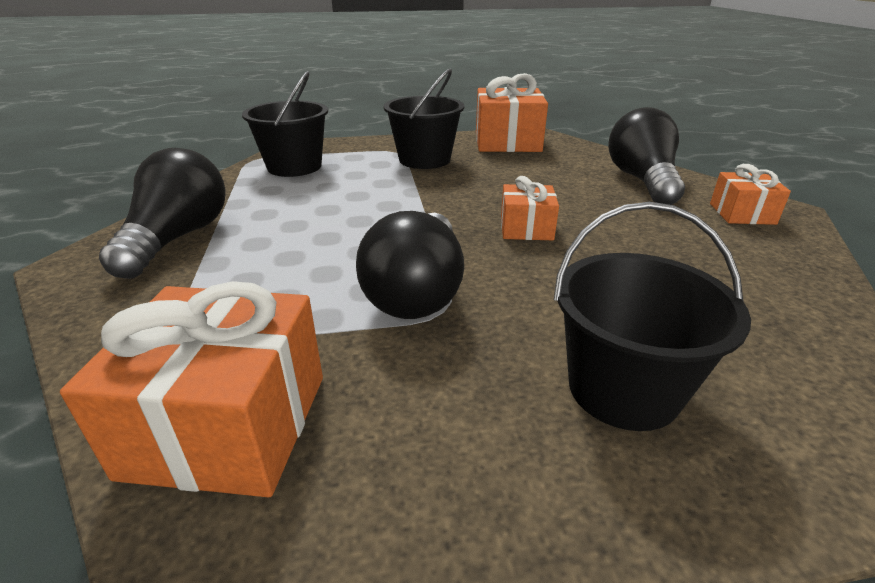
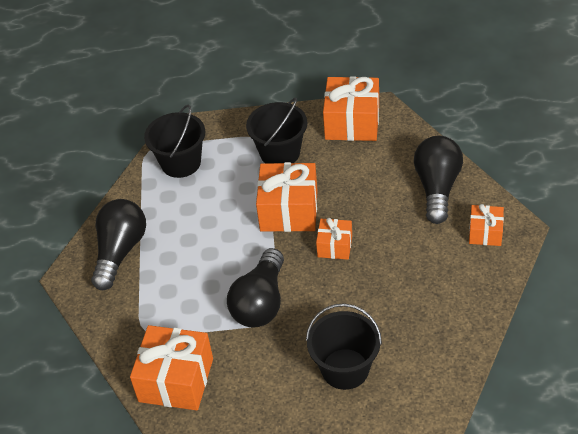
camera: 10 degrees right, 15 degrees up
(446, 199) = (289, 210): none -> orange gift

